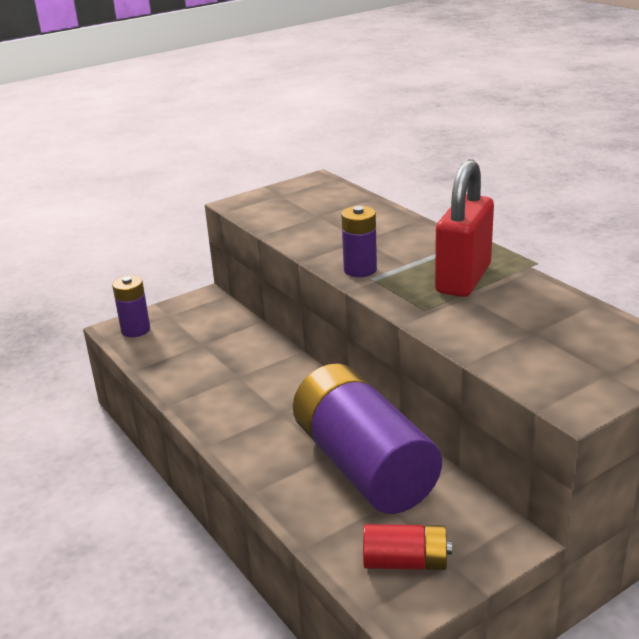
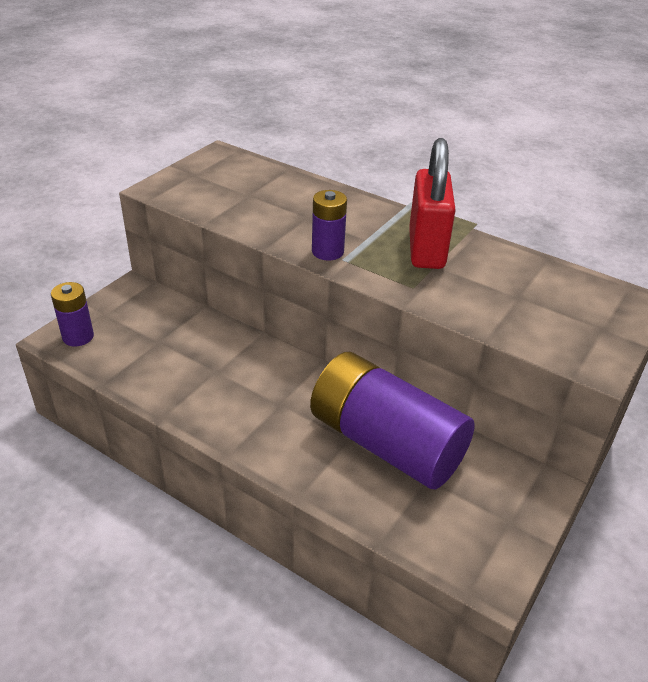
camera: 25 degrees left, 10 degrees up
(405, 562) = (474, 532): red battery -> none

